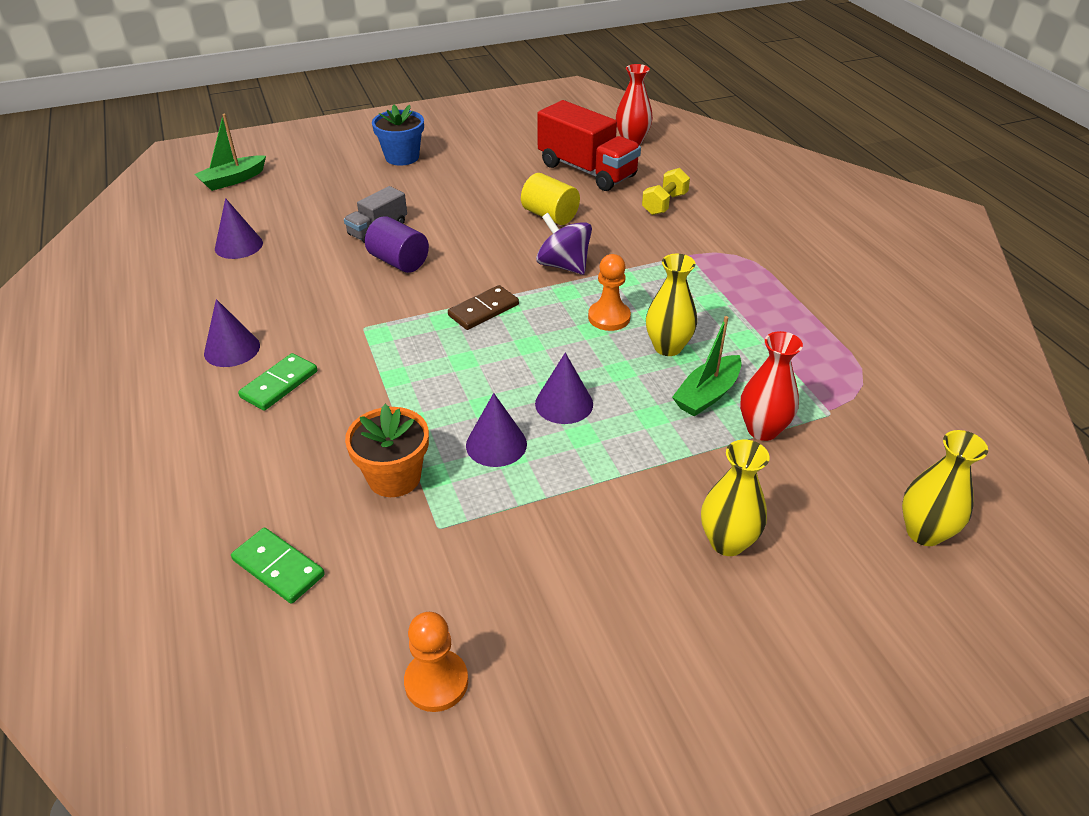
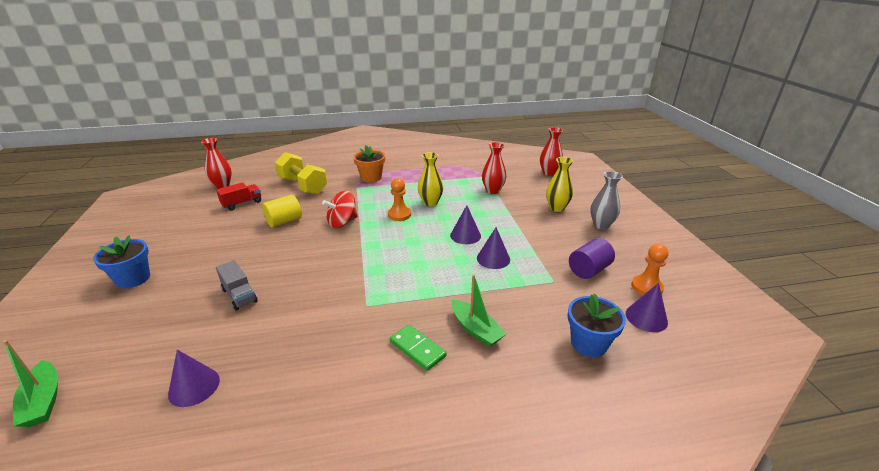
camera: 80 degrees left, 10 degrees down
(232, 349) = (362, 380): purple cone -> purple cone (646, 318)
(278, 568) = (588, 343): green domino -> blue flower pot
(394, 477) = (516, 295): orange flower pot -> orange flower pot (371, 177)
(399, 262) = (294, 286): purple cylinder -> purple cylinder (589, 270)
(483, 310) = (372, 254): brown domino -> none
(563, 265) = (342, 222): purple spinning top -> red spinning top
(587, 170) = (242, 203): red truck -> red truck, size x0.55
(664, 204) = (303, 186): yellow dumbbell -> yellow dumbbell, size x1.72
(674, 626) = (601, 225): none -> grey vase
(707, 394) = (467, 198): green boat -> green boat (476, 329)
(924, 532) = (549, 173): yellow vase -> red vase

